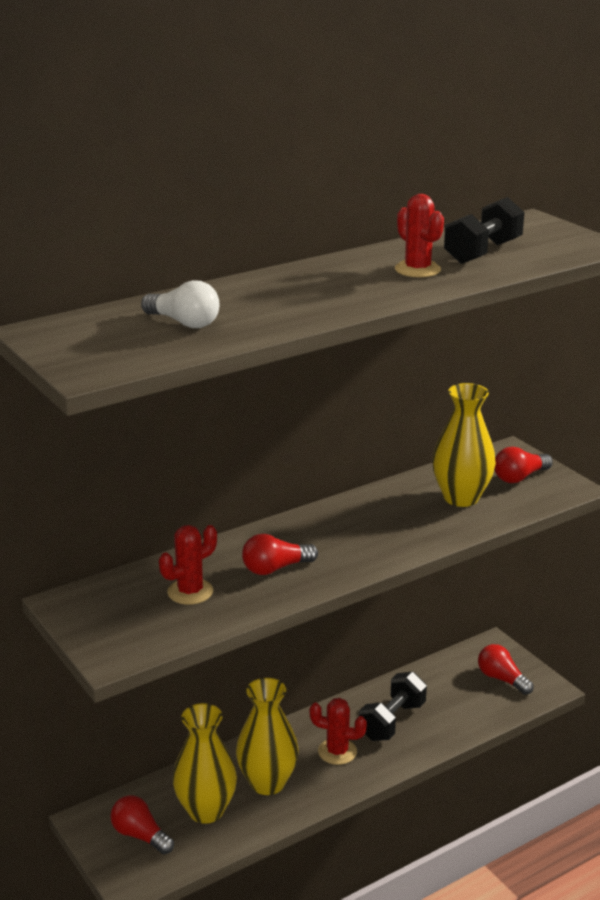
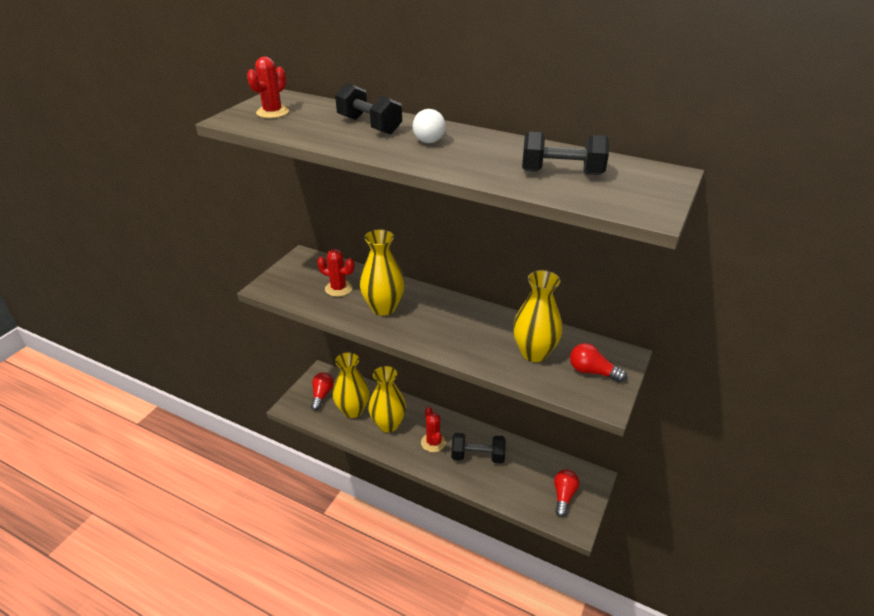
camera: 60 degrees right, 10 degrees up
(184, 323) = (320, 121): white light bulb -> white light bulb (430, 137)
(239, 301) = (369, 125): none -> black dumbbell
(275, 568) = (383, 308): red light bulb -> yellow vase
(417, 270) = (492, 159): red cactus -> red cactus (272, 112)

